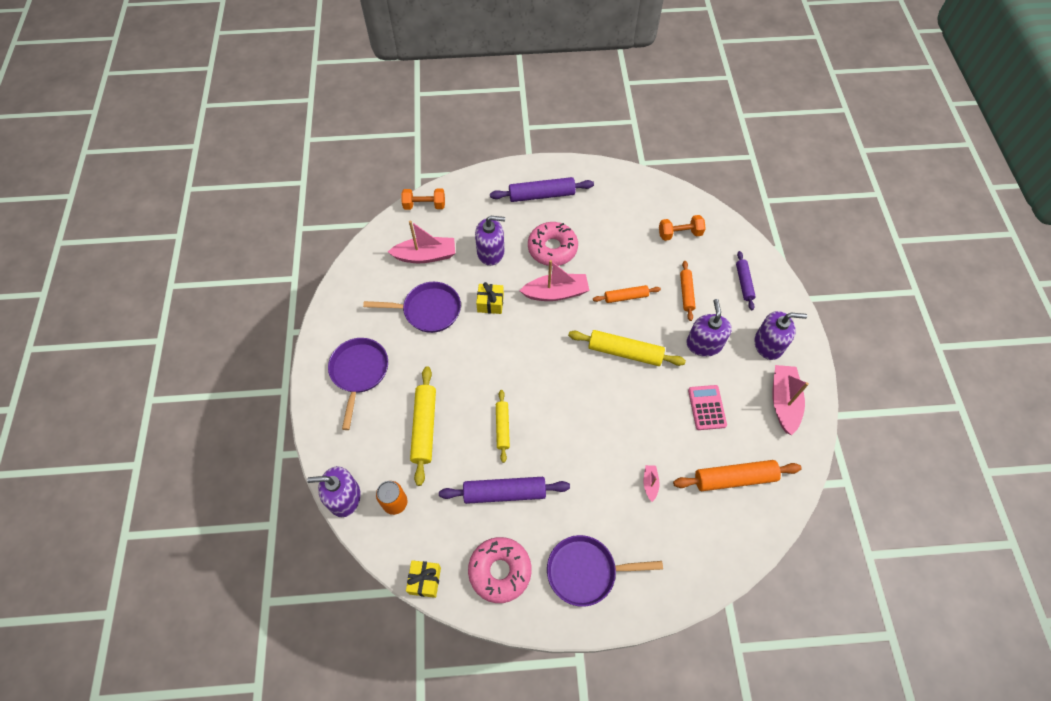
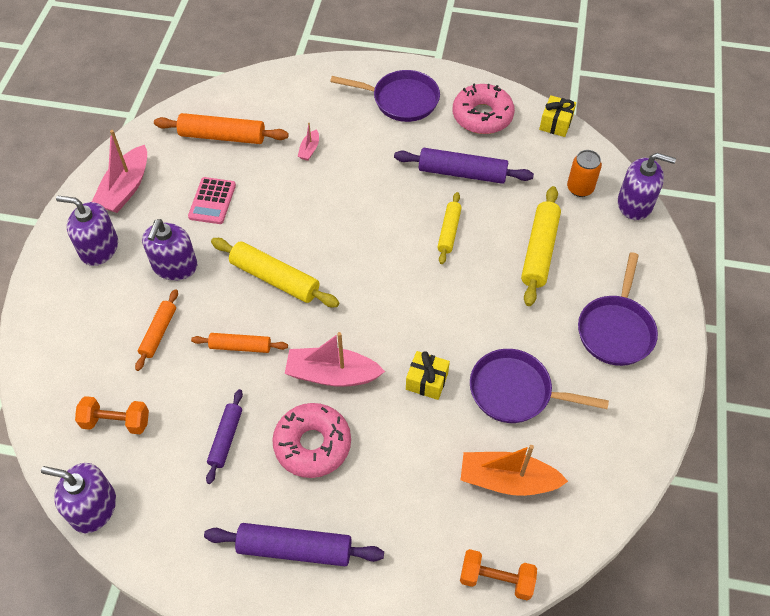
camera: 165 degrees left, 5 degrees down
(425, 256) = (507, 480): pink boat -> orange boat
(491, 252) = (406, 461): purple soap dispenser -> purple soap dispenser (93, 508)
(744, 283) = (76, 328): purple rolling pin -> purple rolling pin (226, 438)

